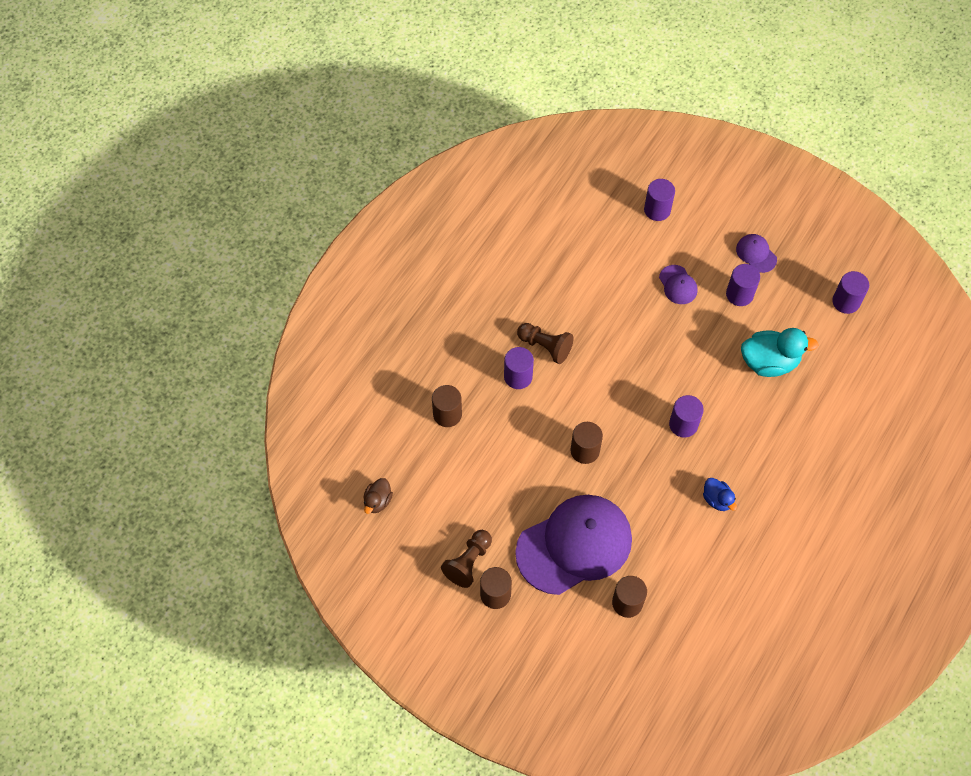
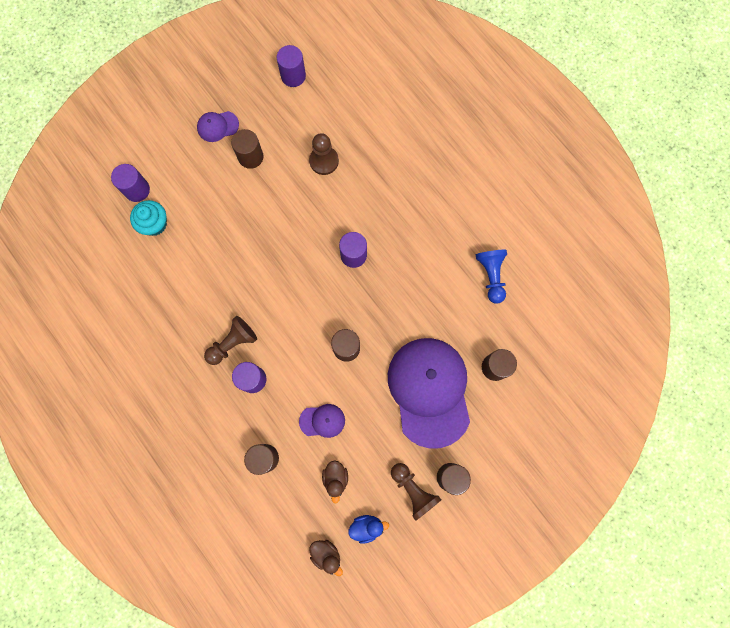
camera: 70 degrees left, 15 degrees up
(452, 485) = (335, 478): none -> brown duck
(631, 237) = (154, 224): none -> turquoise cupcake
(678, 285) = (220, 204): purple cap -> purple cap (322, 421)
(717, 499) = (430, 256): blue duck -> blue duck (366, 527)
(724, 568) = (491, 276): none -> blue pawn
(739, 294) = (250, 157): purple cylinder -> brown cylinder
(769, 362) = (324, 161): turquoise duck -> brown pawn

